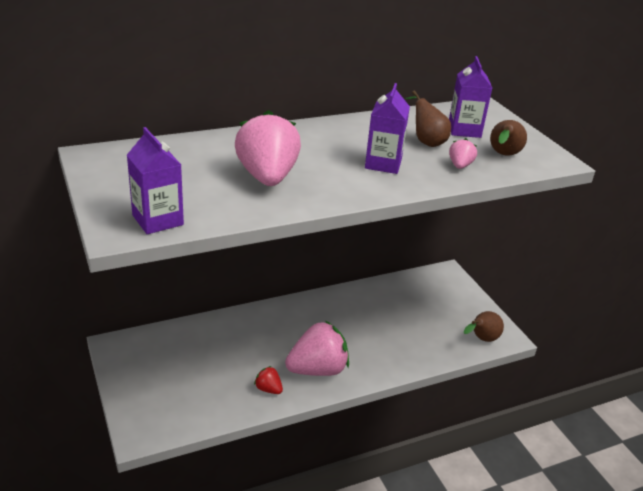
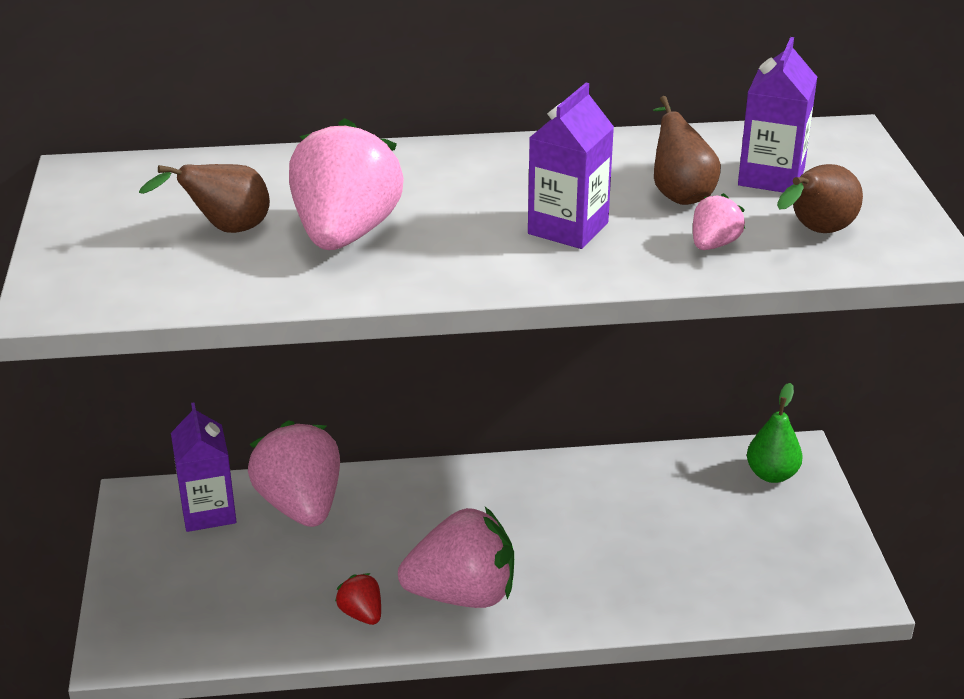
camera: 20 degrees right, 0 degrees up
(158, 220) = (124, 289): purple carton -> purple carton (208, 512)
(210, 335) = (300, 506): none -> pink strawberry
(441, 284) = (772, 474): none -> green pear
(481, 339) = (804, 590): brown pear -> brown pear (225, 230)

